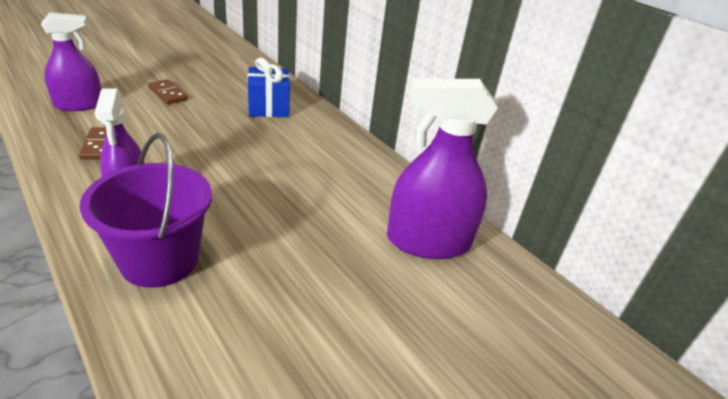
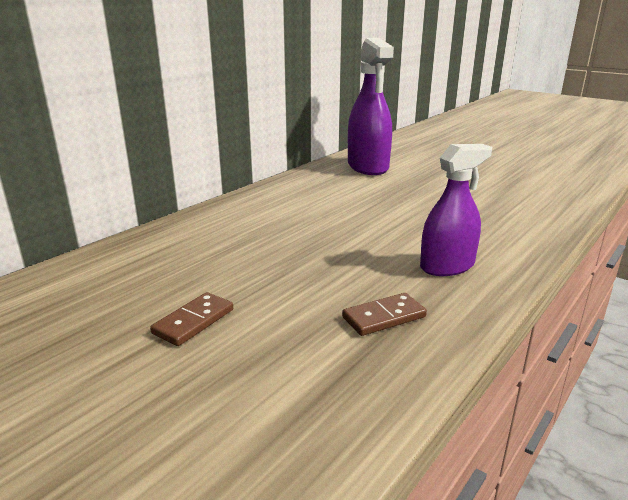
camera: 100 degrees left, 10 degrees down
(79, 105) = (289, 390): purple spray bottle -> none
(159, 260) = (495, 231): purple bucket -> none
(268, 108) = (197, 244): blue gift -> none

